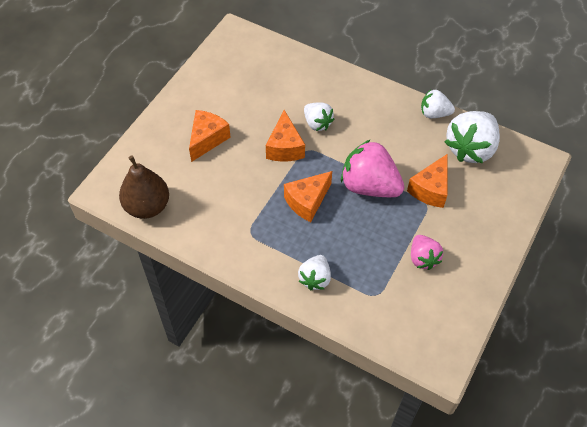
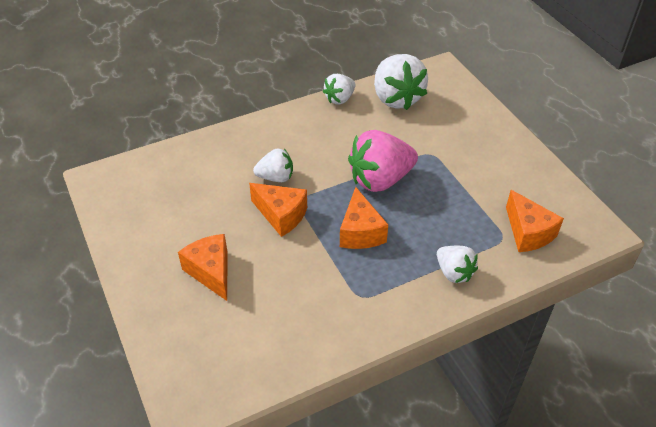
camera: 55 degrees left, 10 degrees down
(147, 206) = (250, 373): brown pear -> none
(423, 258) = (486, 186): pink strawberry -> none
(430, 189) = (417, 143): orange cheese -> orange cheese (528, 232)

